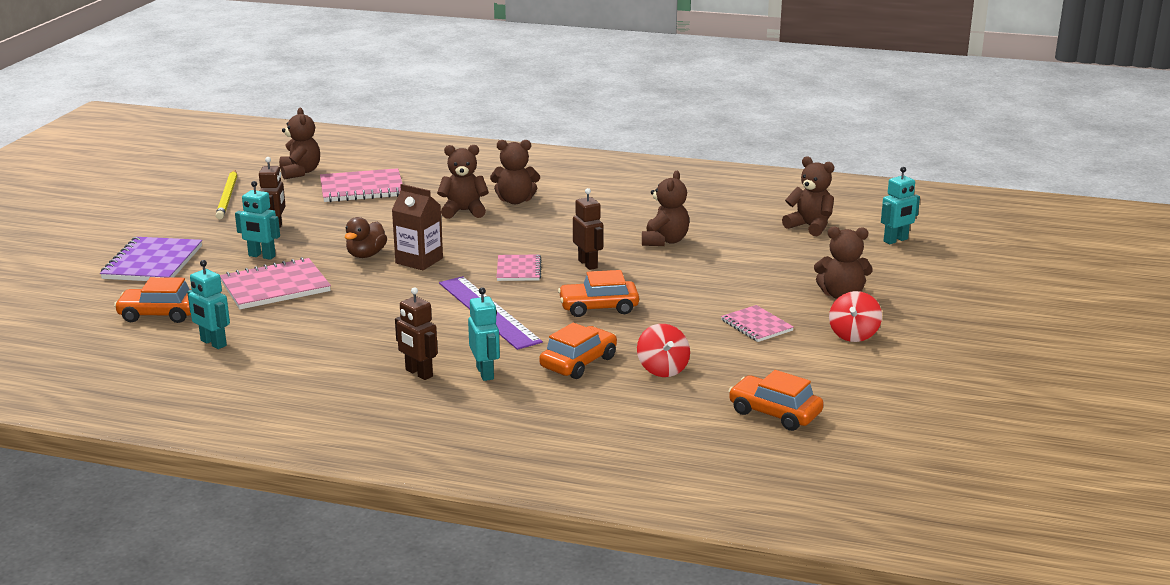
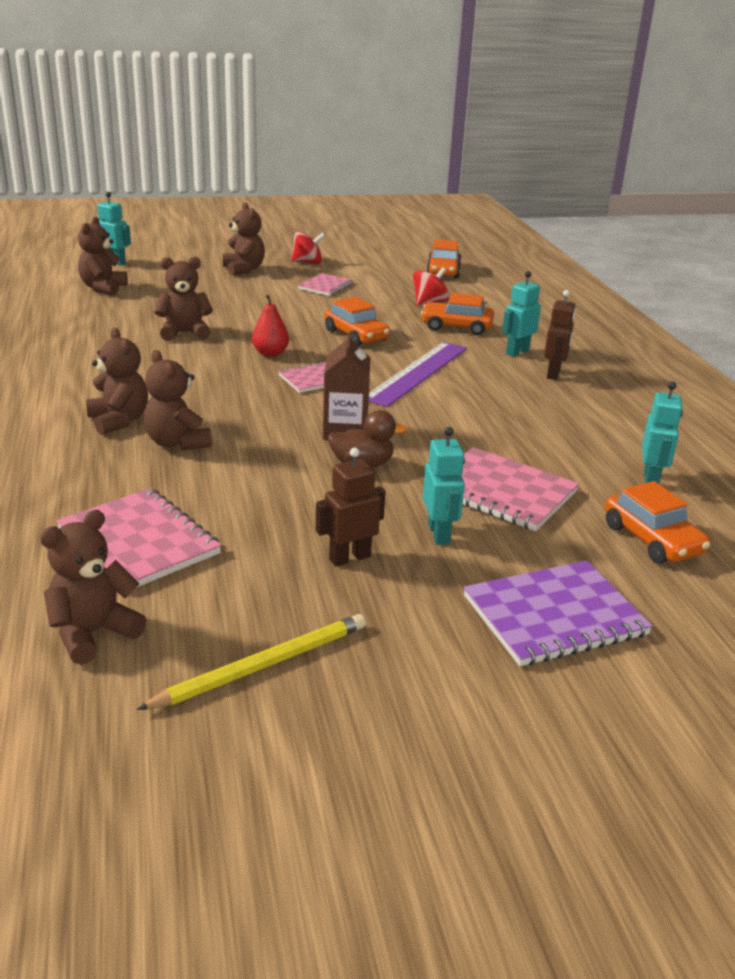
camera: 120 degrees left, 5 degrees up
(588, 264) = (270, 353): brown robot -> red pear

